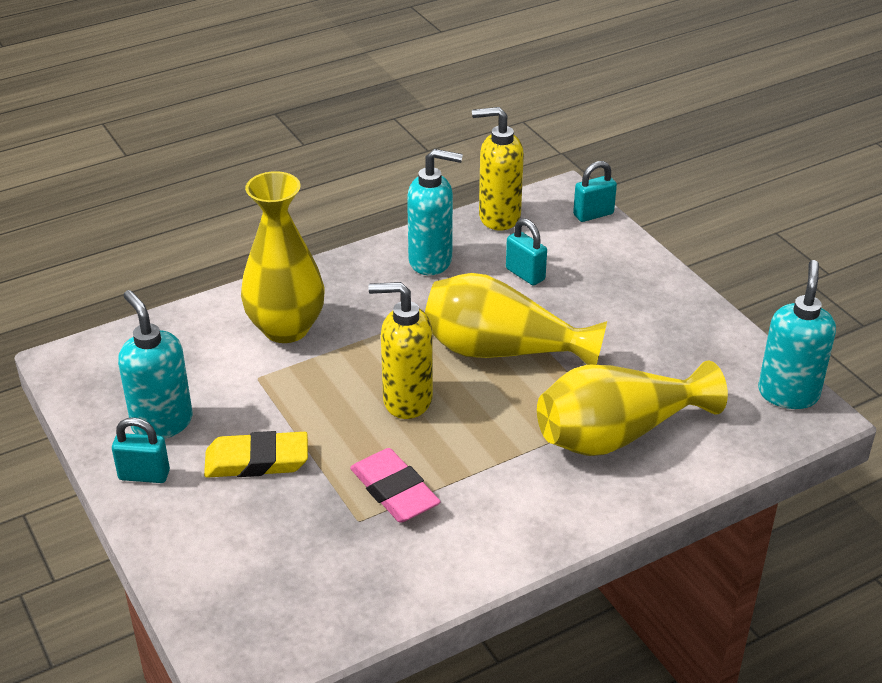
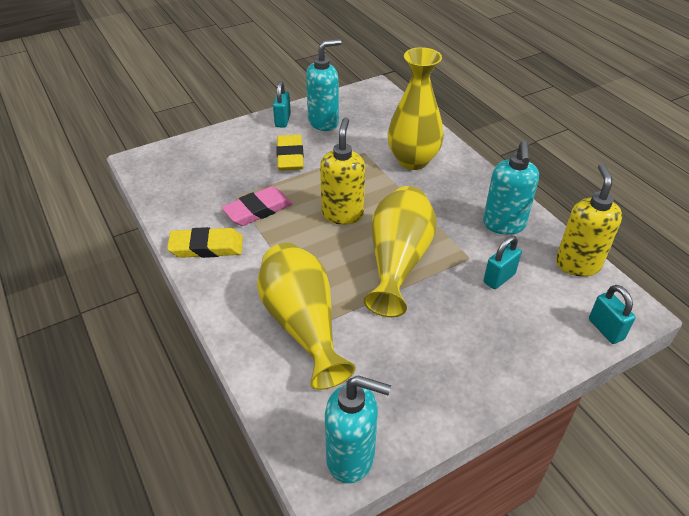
camera: 90 degrees right, 5 degrees up
(479, 543) = (206, 247): none -> yellow eraser

